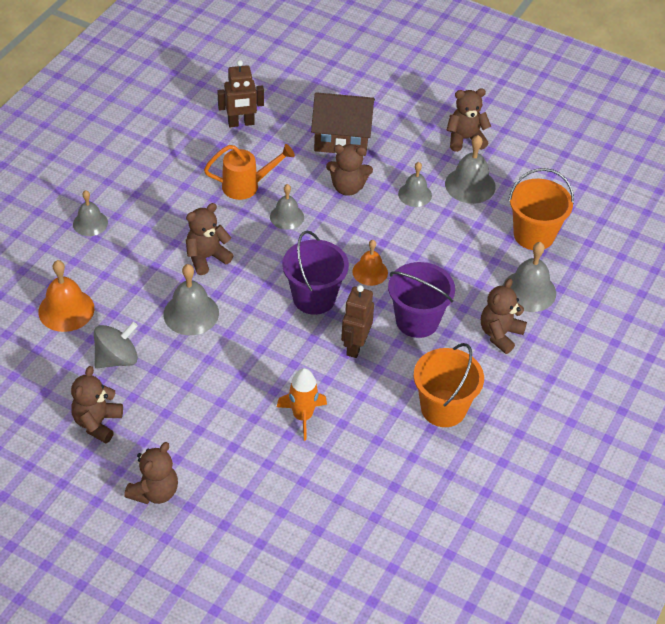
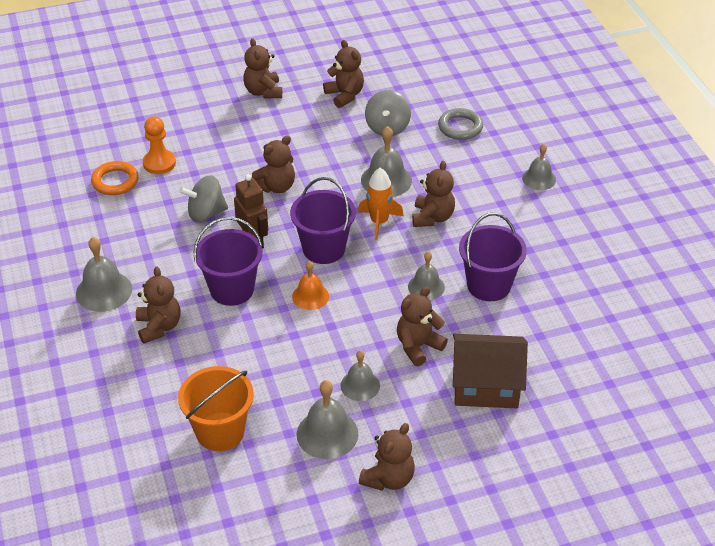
camera: 135 degrees right, 5 degrees down
(66, 310) = (460, 127): orange bell -> grey ring
(241, 123) = (576, 329): brown robot -> none
(247, 186) = (488, 285): orange watering can -> purple bucket
(277, 379) = (276, 186): none -> brown teddy bear
(302, 416) = (232, 180): orange rocket -> orange rocket (379, 222)
(339, 488) = (159, 163): none -> orange pawn
(342, 138) = (486, 385): brown house -> brown house turned 45 degrees clockwise
(360, 401) = (206, 213): none -> grey spinning top
(397, 501) = (115, 181): none -> orange ring
(443, 408) = (145, 249): orange bucket -> none
(529, 291) = (172, 378): grey bell -> grey bell (104, 291)

